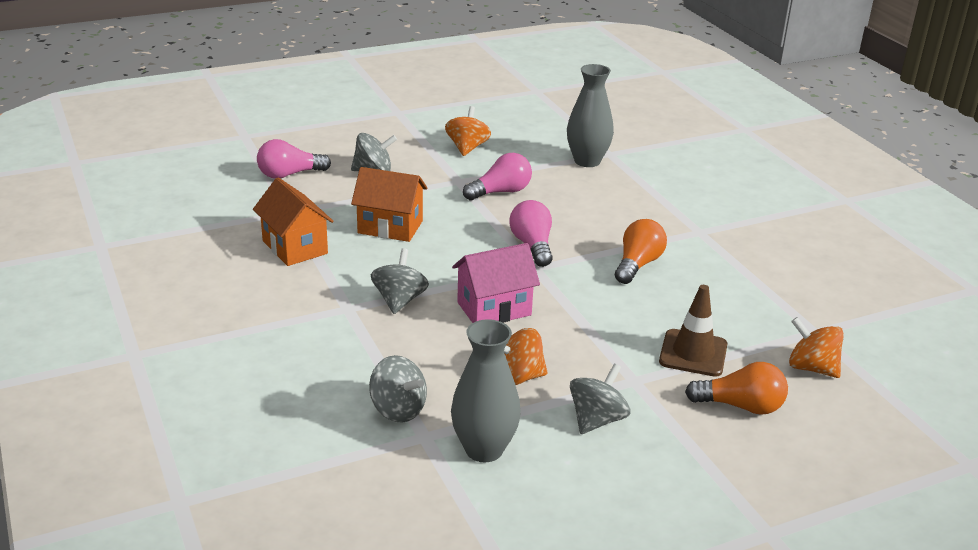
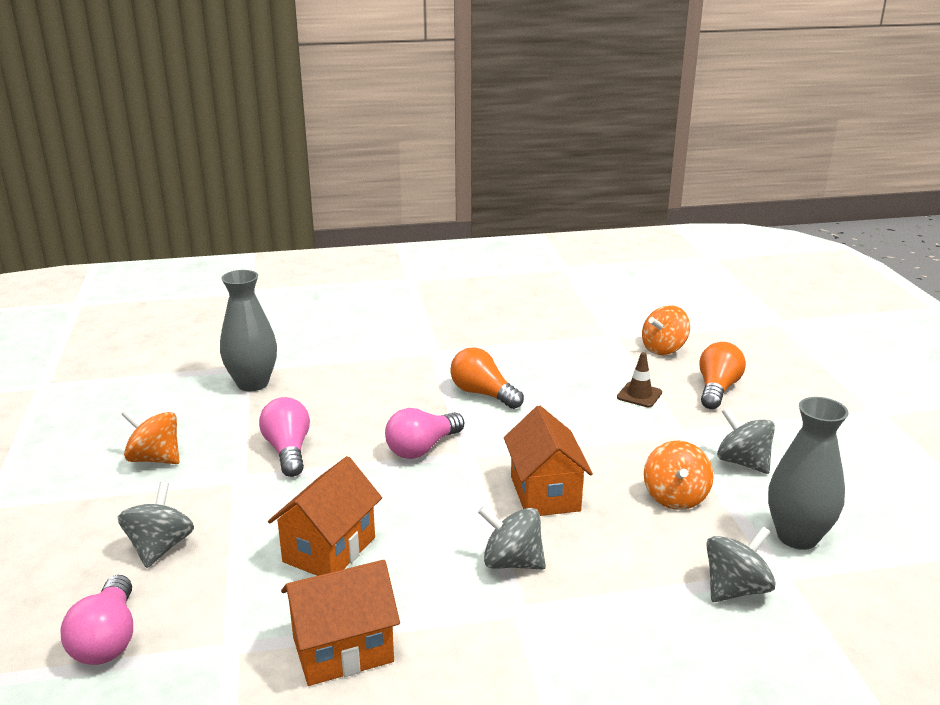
camera: 75 degrees left, 5 degrees down
(494, 309) = (545, 493): pink house -> orange house
(532, 246) = (422, 448): pink light bulb -> pink light bulb turned 45 degrees counterclockwise
(693, 353) = (639, 395): brown traffic cone -> brown traffic cone, size x0.64

